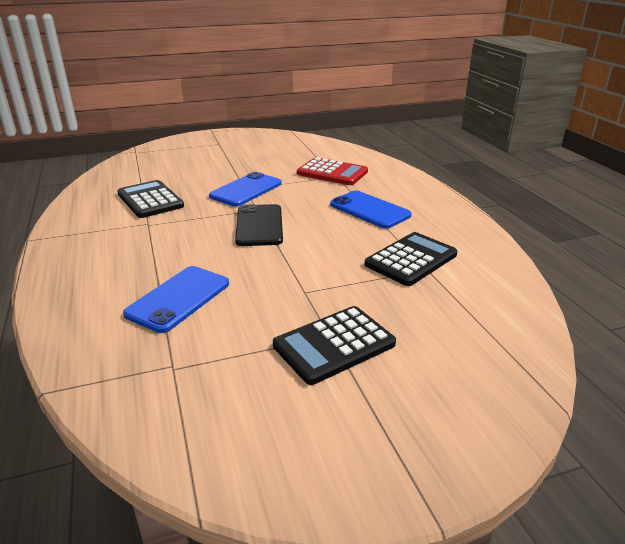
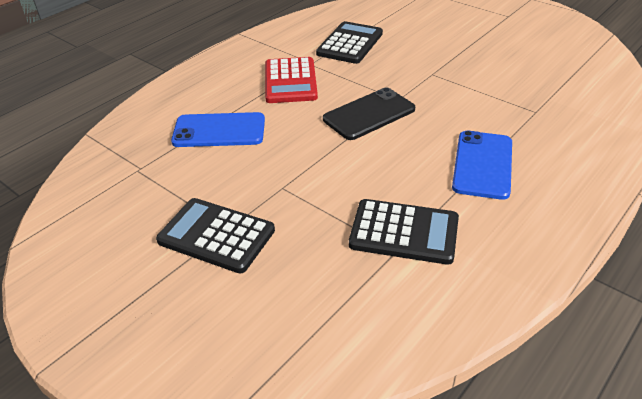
camera: 60 degrees right, 10 degrees up
(246, 190) = (429, 76): blue phone -> none
(332, 173) = (541, 105): red calculator -> red calculator (290, 81)

